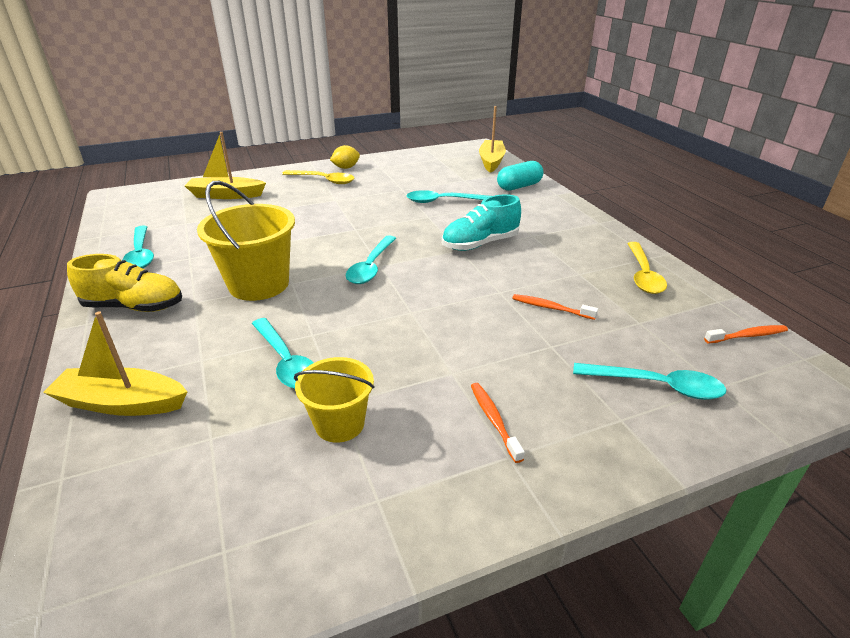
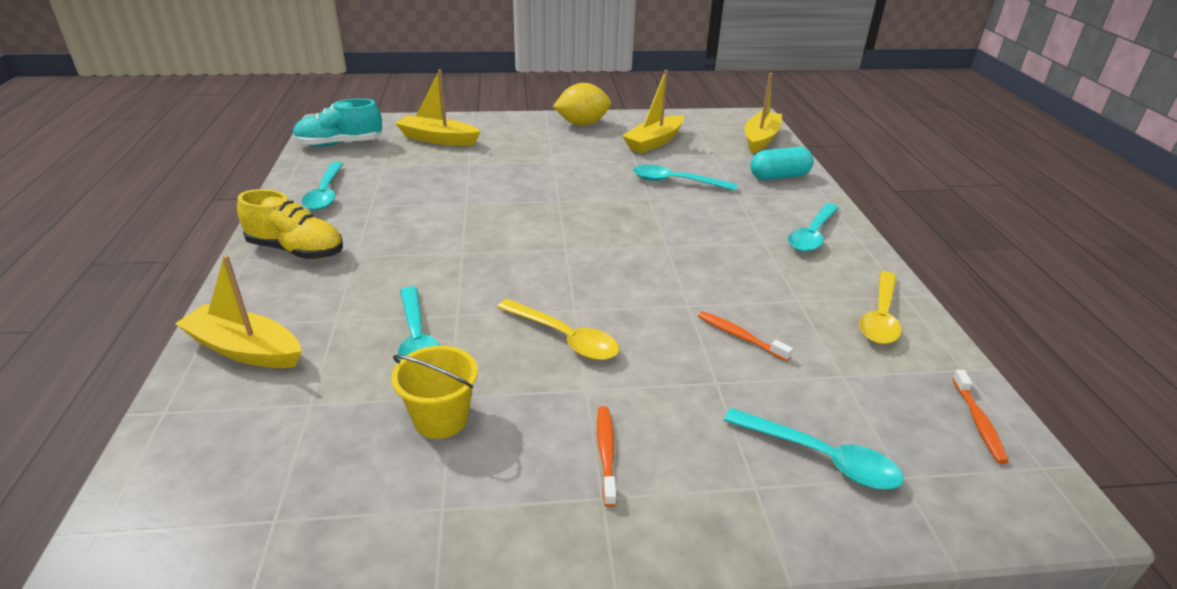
camera: 15 degrees right, 0 degrees up
(259, 284) = (427, 248): yellow bucket -> none
(324, 180) = (550, 136): yellow spoon -> yellow spoon (565, 338)
(346, 168) = (582, 124): yellow lemon -> yellow lemon, size x1.56
(371, 267) = (555, 249): turquoise spoon -> turquoise spoon (812, 235)
(411, 174) = (654, 142): none -> yellow boat
(480, 244) = (694, 242): turquoise shoe -> turquoise shoe (340, 144)
(747, 336) = (978, 422): orange toothbrush -> orange toothbrush turned 90 degrees clockwise

